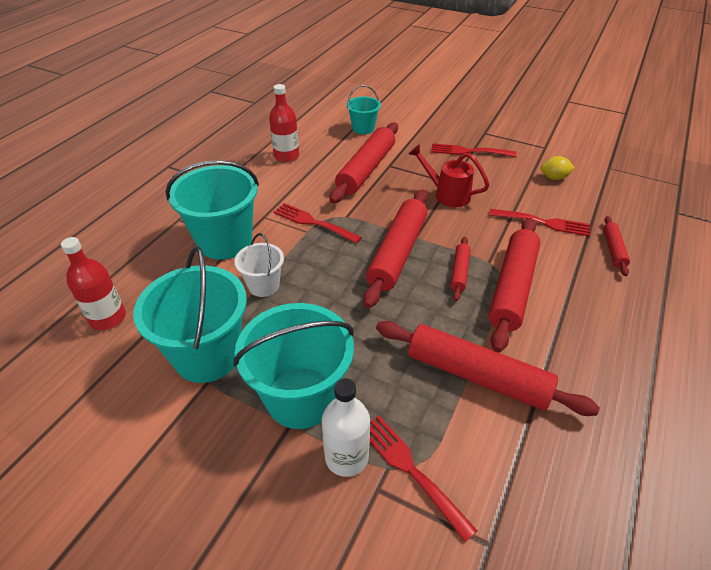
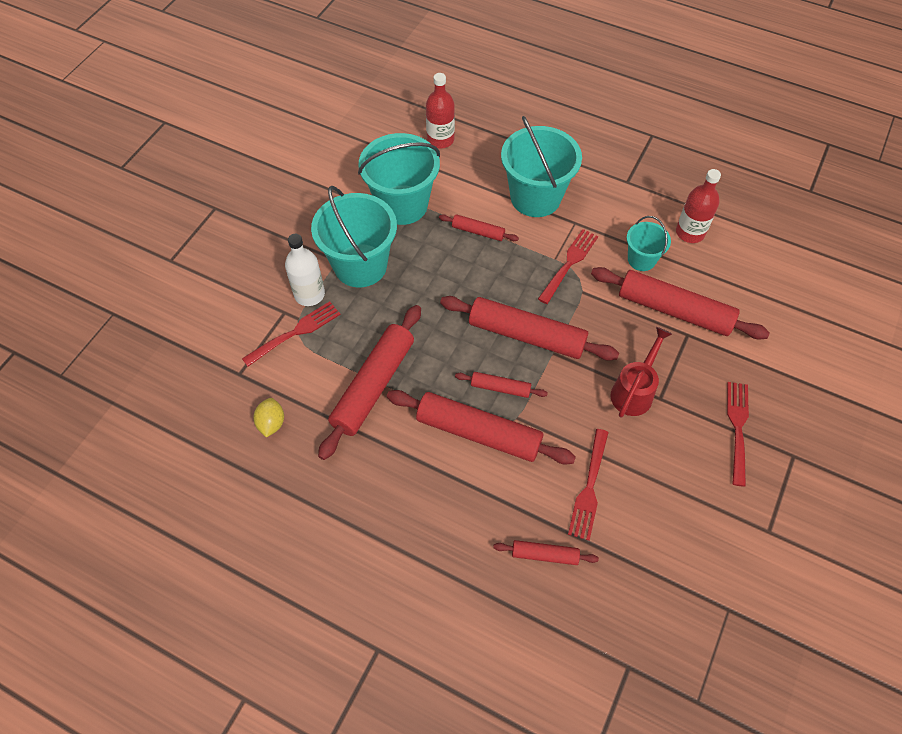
camera: 90 degrees right, 15 degrees up
(263, 285) = (478, 232): white bucket -> red rolling pin
(363, 128) = (771, 308): turquoise bucket -> turquoise bucket (641, 259)
(554, 178) = (689, 524): yellow lemon -> yellow lemon (271, 423)

